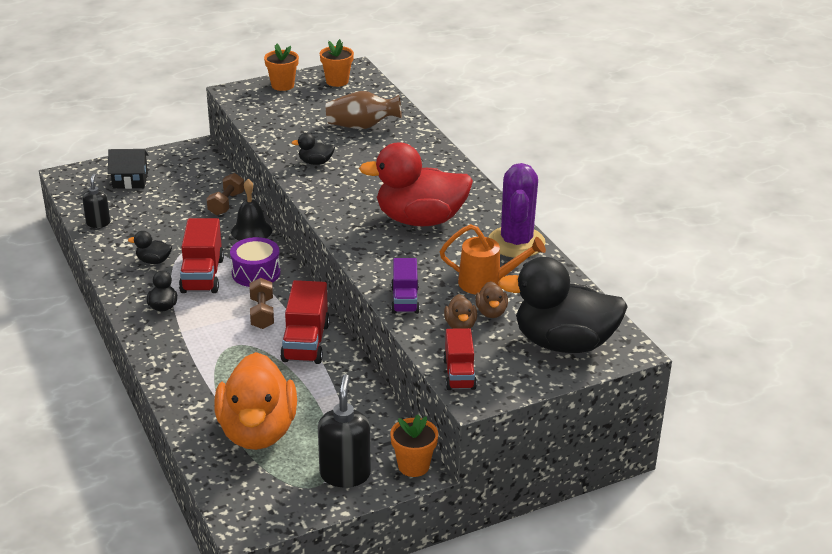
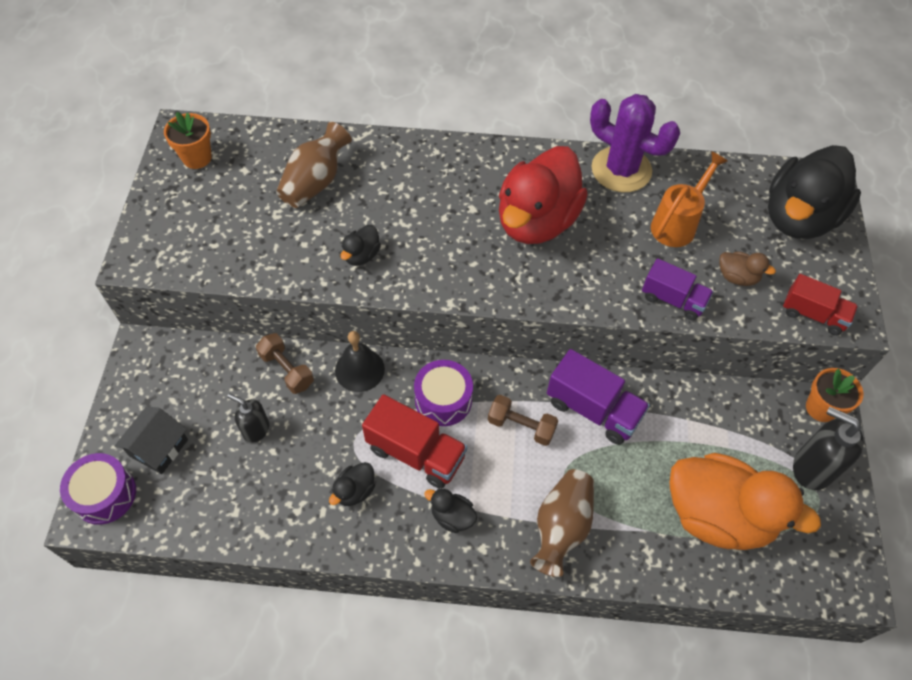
camera: 60 degrees left, 25 degrees up
(84, 175) = (105, 494): none -> purple drum
(98, 223) = (230, 520): black soap dispenser -> black soap dispenser (256, 429)
(190, 357) = (561, 527): none -> brown vase
(282, 85) = (162, 209): orange flower pot -> none
(306, 342) = (593, 409): red truck -> purple truck
(491, 312) = (726, 244): brown duck -> none

